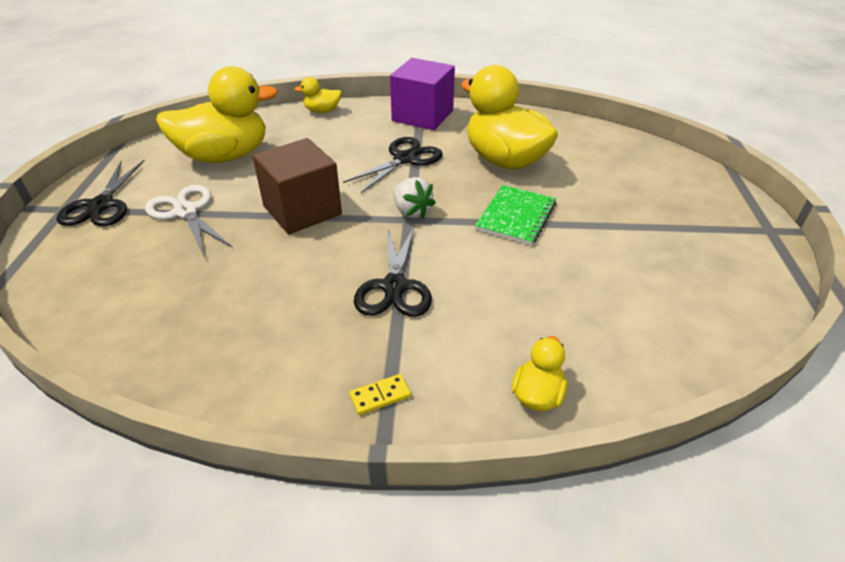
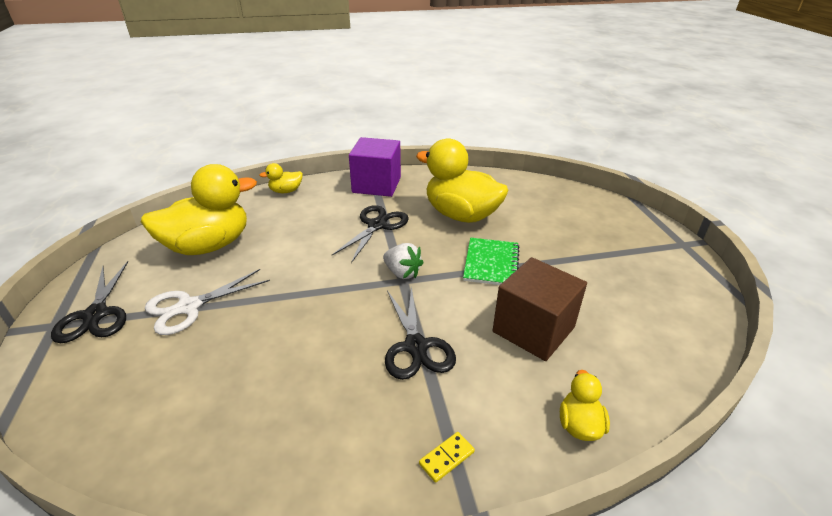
camera: 15 degrees left, 5 degrees down
(185, 212) = (188, 307): white scissors -> white scissors turned 75 degrees counterclockwise
(302, 210) = (303, 287): brown cube -> brown cube (533, 329)

